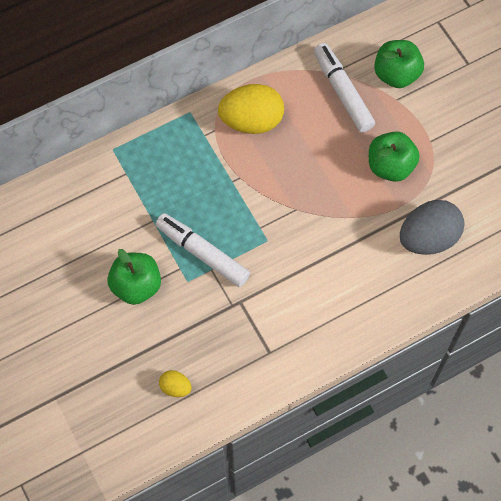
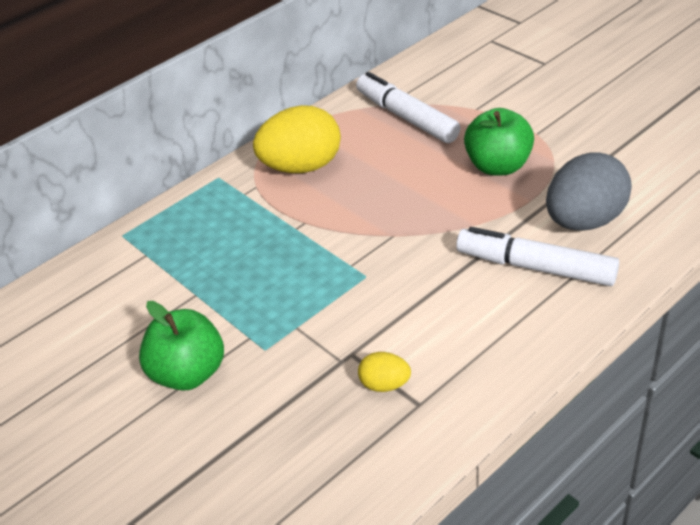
camera: 10 degrees left, 25 degrees down
(175, 387) = (284, 490): yellow egg -> yellow egg (385, 384)
(202, 253) = (277, 312): white marker -> white marker (535, 267)
(396, 74) = (464, 89): green apple -> none

